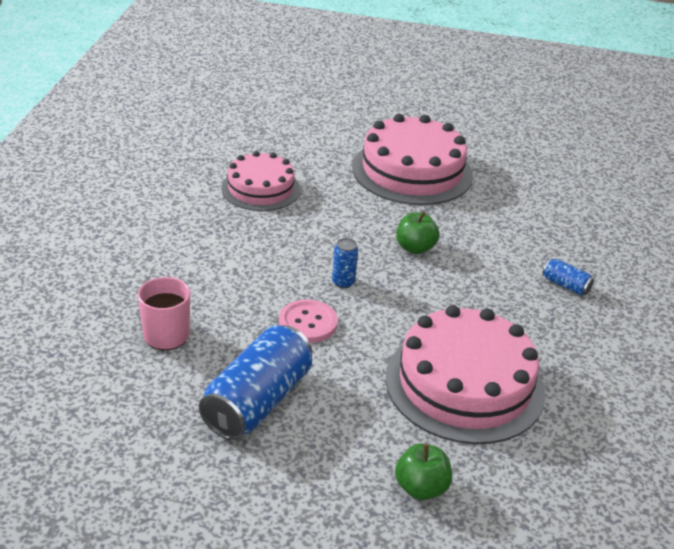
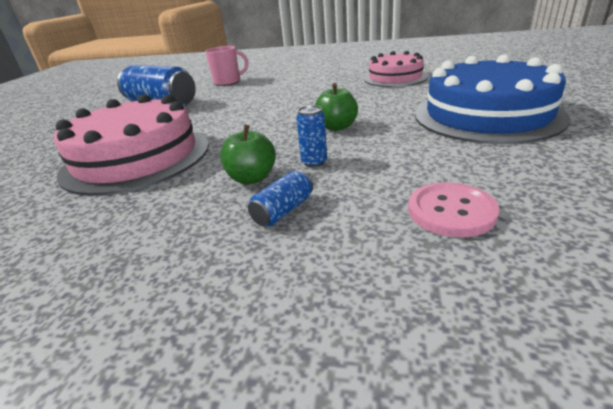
camera: 95 degrees right, 5 degrees down
(308, 323) = (231, 106): pink button -> pink button (451, 211)
(343, 282) = (279, 109): blue can -> blue can (314, 162)
(412, 171) = (486, 115): pink cake -> blue cake
(421, 488) = (47, 149): green apple -> green apple (252, 178)

